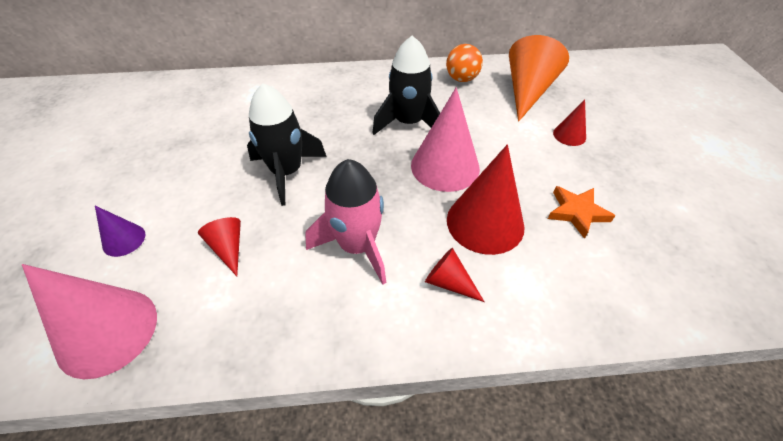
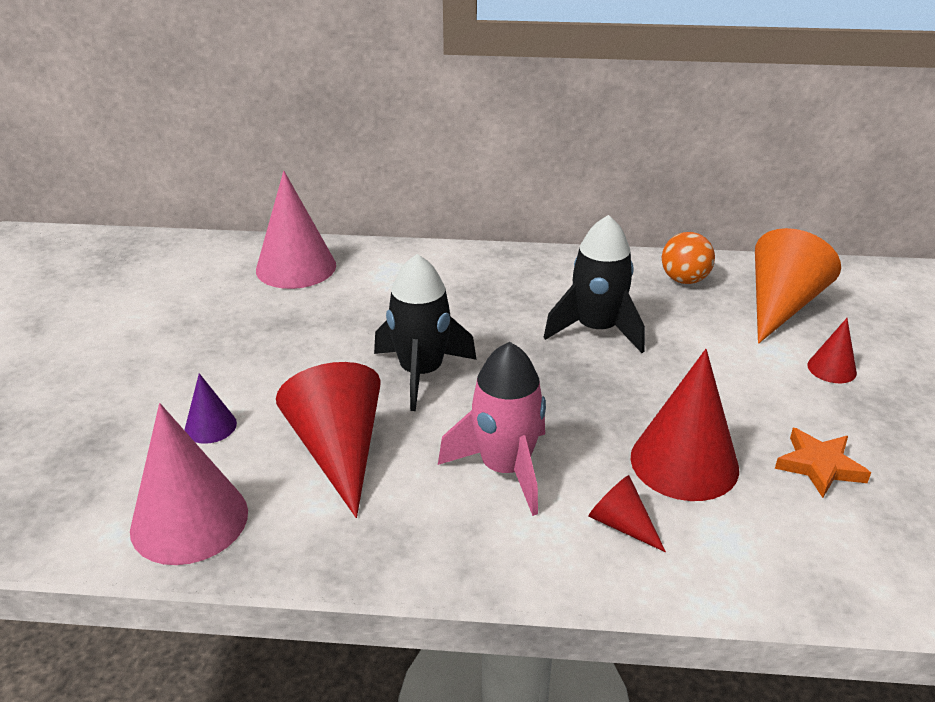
camera: 10 degrees right, 15 degrees down
(228, 248) = (339, 451): red cone -> red cone, size x1.99
(445, 166) = (640, 389): pink cone -> pink cone (296, 267)

